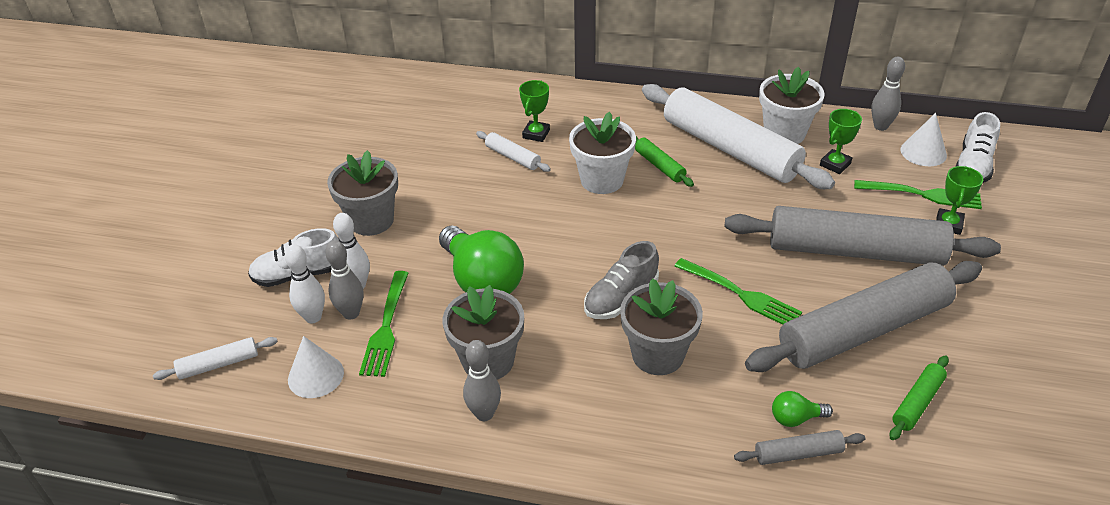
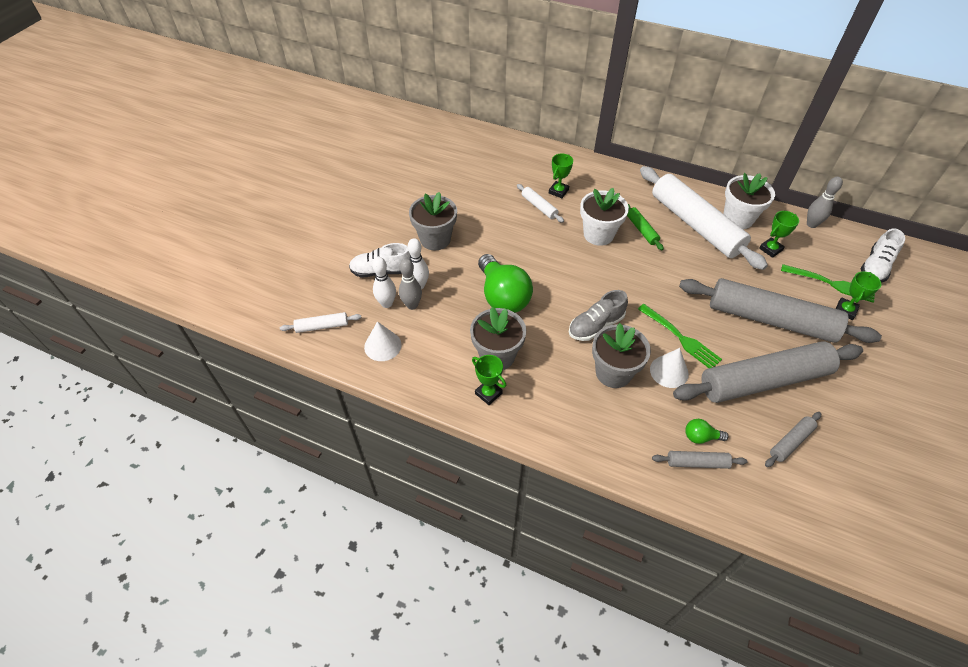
camera: 10 degrees right, 10 degrees up
(386, 326) = (433, 319): green fork -> none
(484, 414) = (488, 393): grey bowling pin -> green trophy
(917, 403) = (790, 442): green rolling pin -> grey rolling pin
(923, 152) = (839, 250): white cone -> white cone (669, 371)

